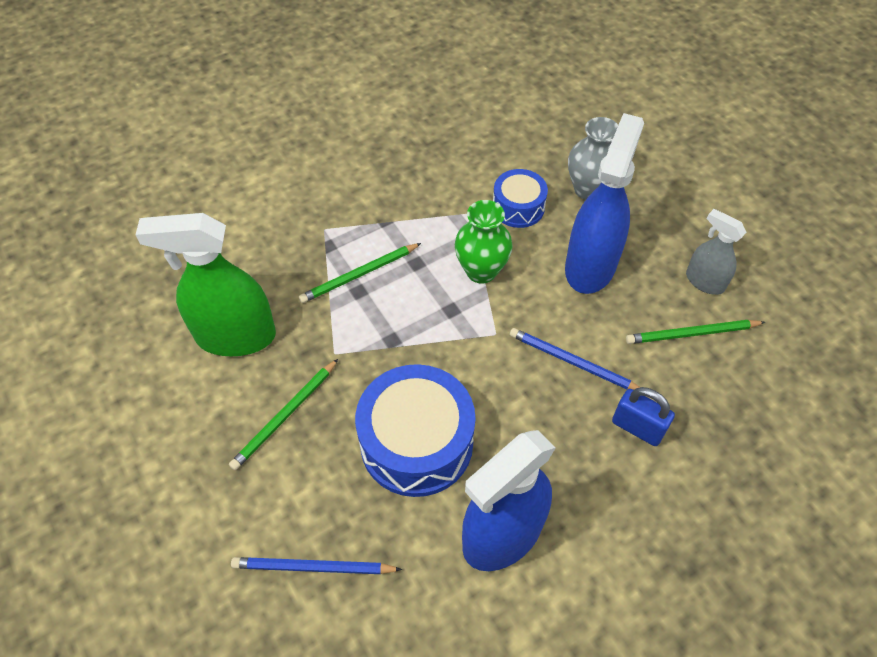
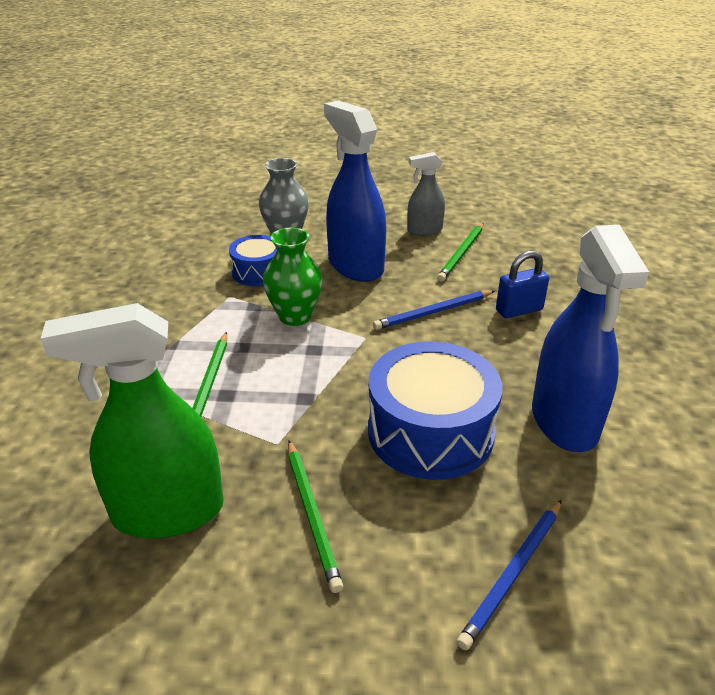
camera: 55 degrees left, 20 degrees down
(235, 336) = (167, 512): green spray bottle -> green spray bottle turned 45 degrees clockwise

